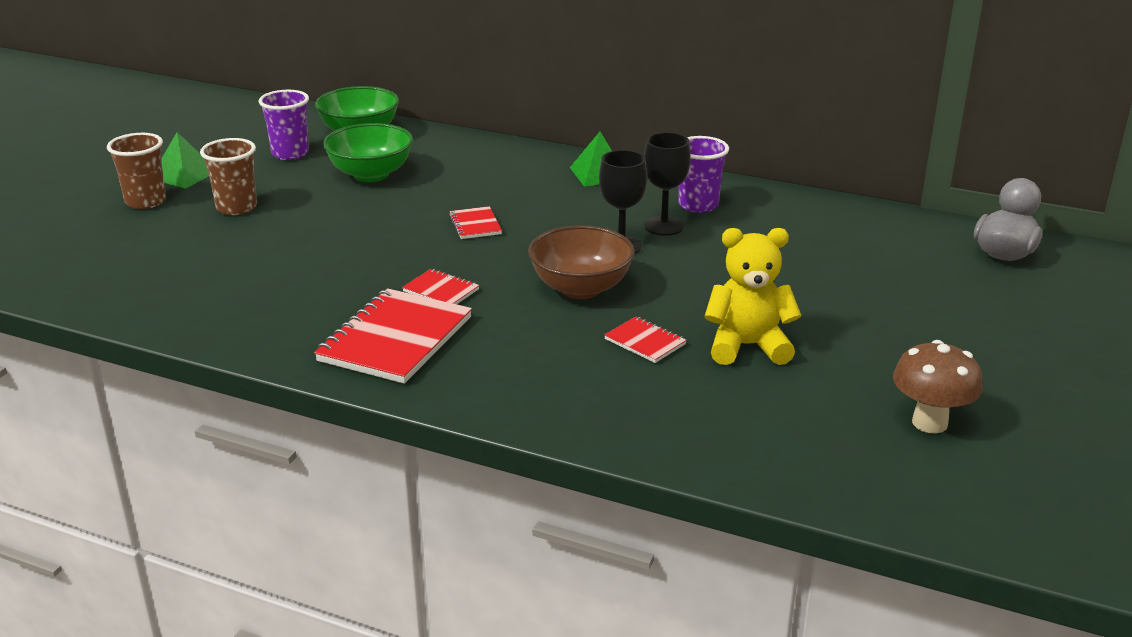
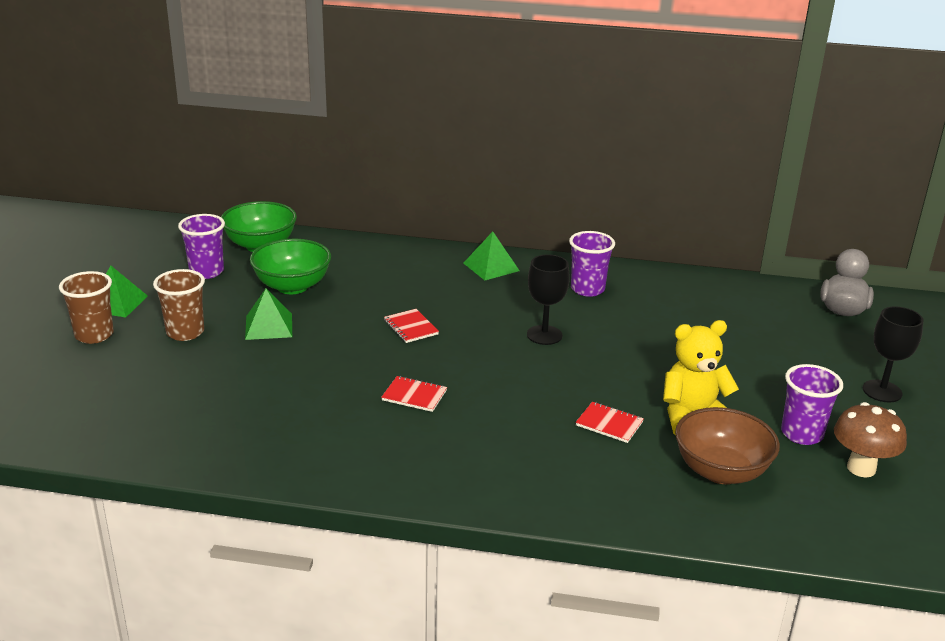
camera: 15 degrees left, 0 degrees up
(324, 210) = (268, 326): none -> green pyramid
(395, 339) = (399, 448): red notebook -> none
(581, 288) = (531, 379): brown bowl -> brown bowl (721, 471)
(664, 226) = (569, 312): black goblet -> black goblet (882, 391)
(874, 378) = (801, 434): none -> purple cup

